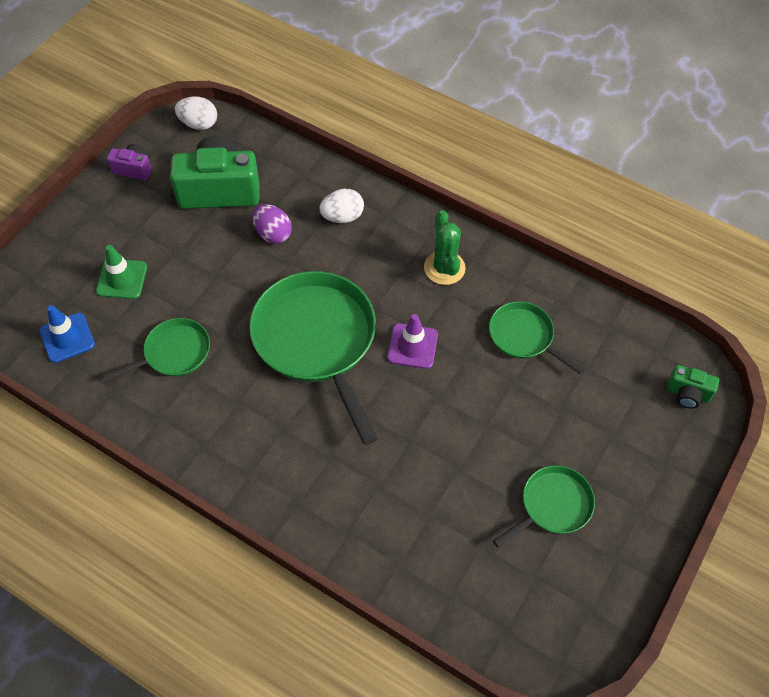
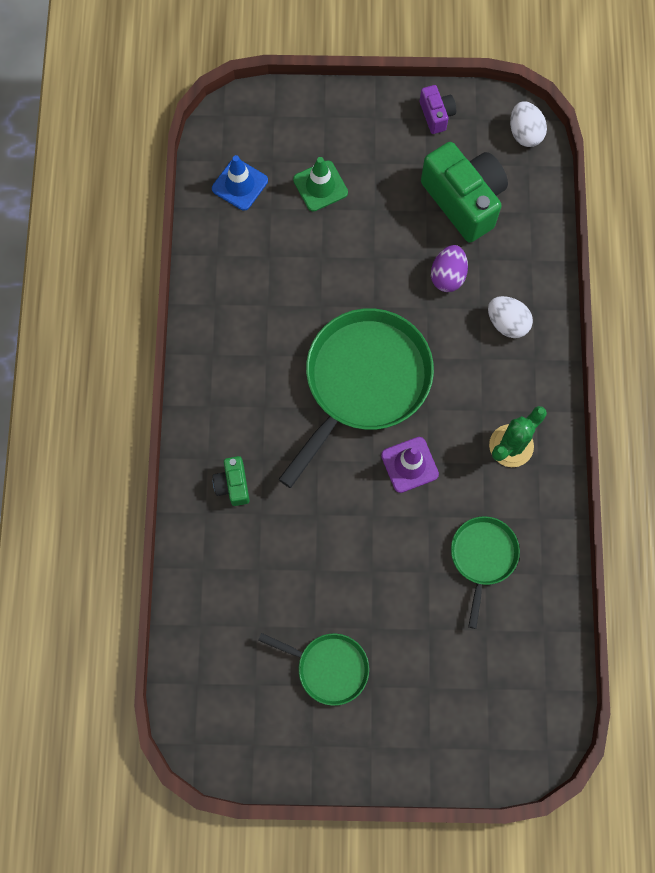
camera: 60 degrees right, 15 degrees up
(174, 353) = (278, 275): green pan -> none
(687, 393) = (517, 737): green camera -> green camera (233, 485)

